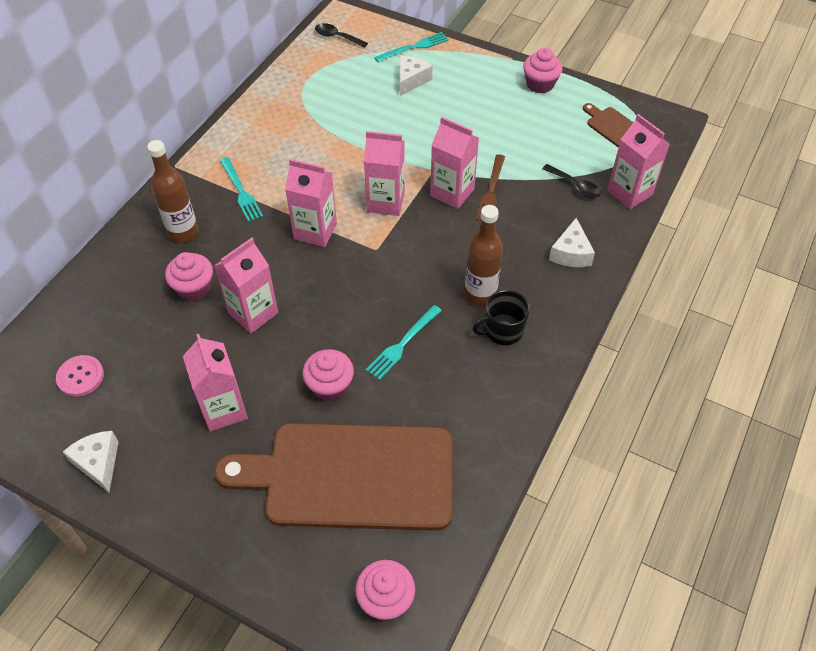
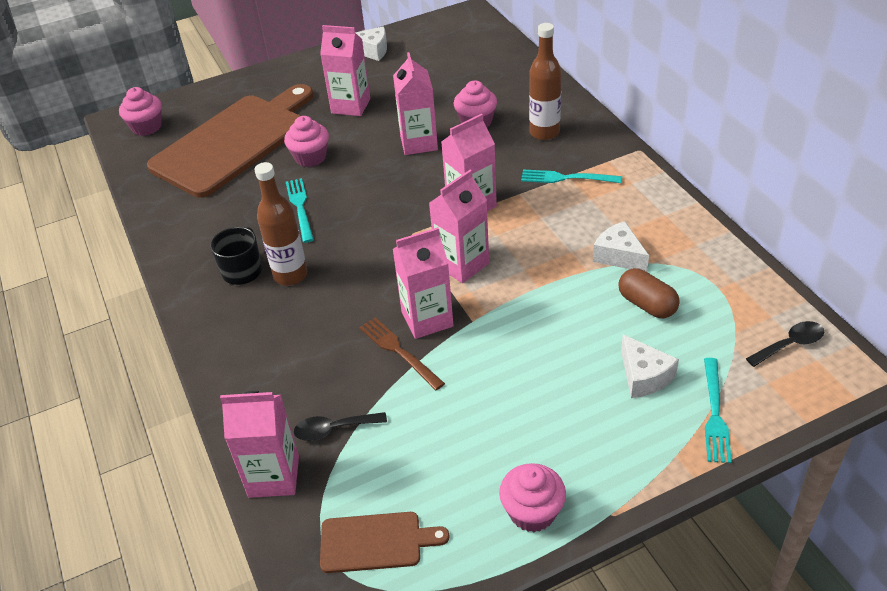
camera: 130 degrees right, 10 degrees down
(80, 376) = (448, 57): pink button -> none
(350, 100) = (647, 304): none -> brown capsule
(570, 253) = (260, 367): white cheese -> white cheese (619, 256)

